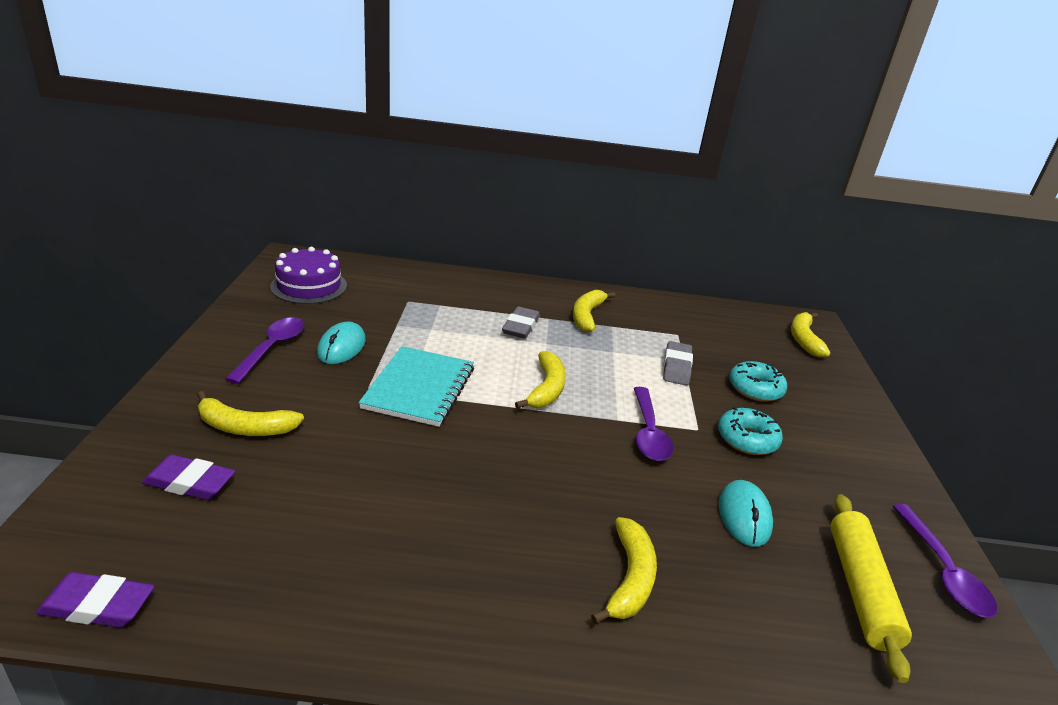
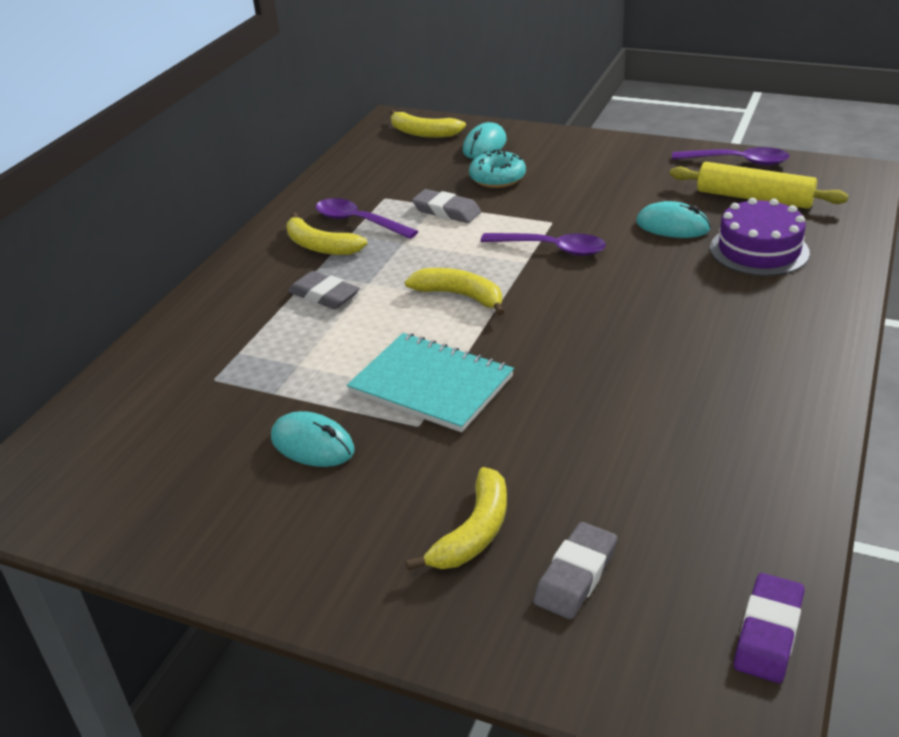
camera: 65 degrees left, 5 degrees up
(190, 482) = (576, 575): purple eraser -> grey eraser
(272, 348) = (290, 511): purple spoon -> purple spoon (358, 222)
(309, 286) = (115, 474): purple cake -> purple cake (759, 250)
(629, 578) = (740, 295): yellow banana -> none
(747, 439) = (572, 200): turquoise donut -> none
(810, 375) = (484, 146): none -> turquoise mouse

